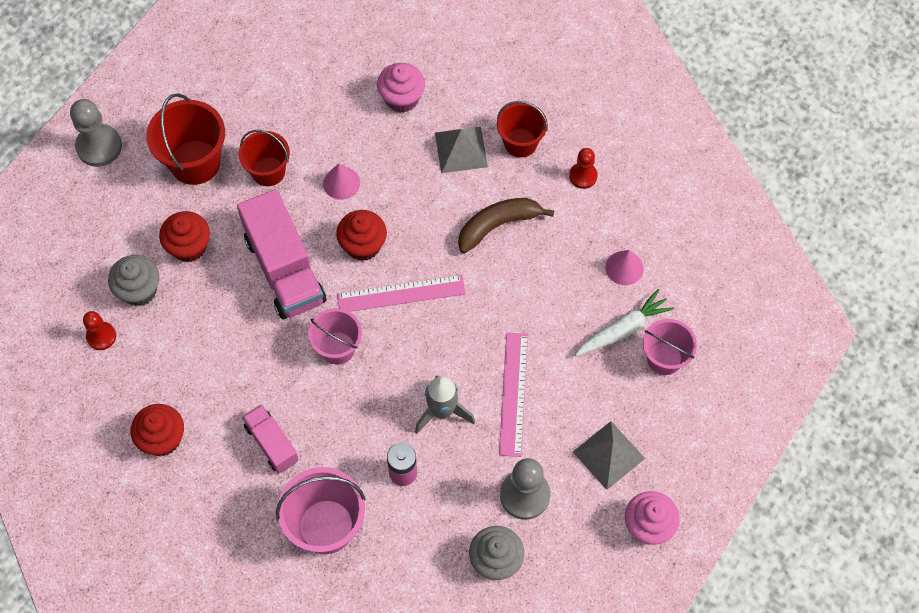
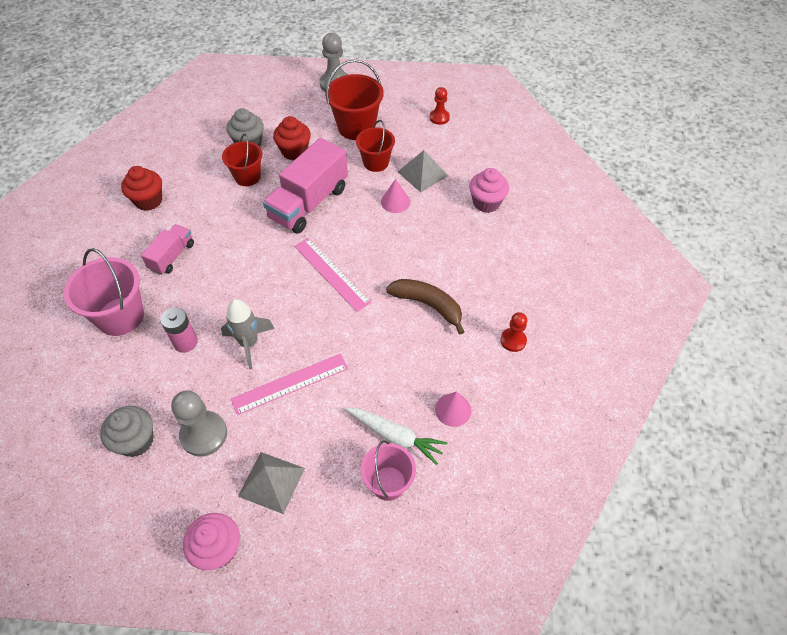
camera: 60 degrees right, 10 degrees down
(101, 336) = (206, 142): red pawn -> red pawn (439, 118)
(337, 348) = (266, 258): pink bucket -> none
(363, 245) = (355, 235): red cupcake -> none
(461, 149) = (473, 254): grey pyramid -> grey pyramid (422, 173)
(520, 143) = (508, 286): red bucket -> red bucket (247, 177)

